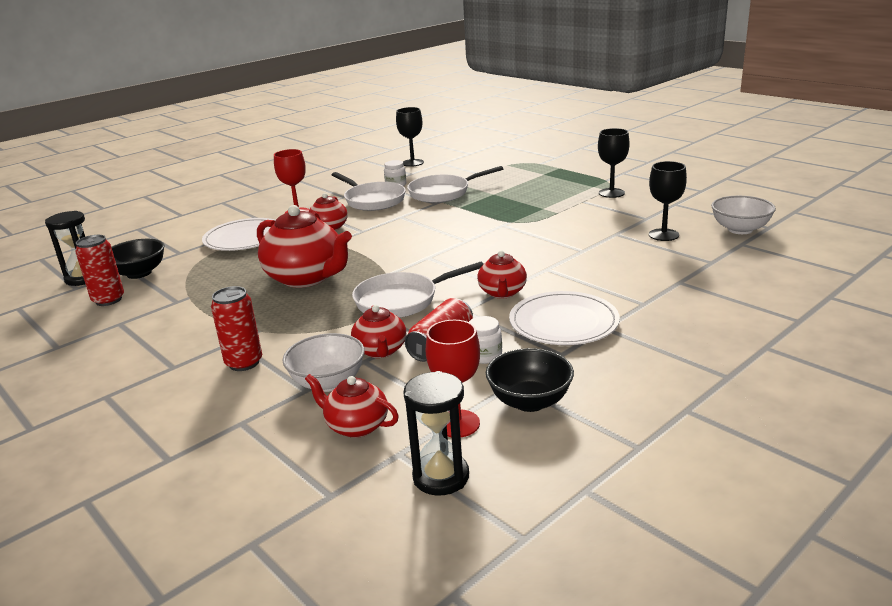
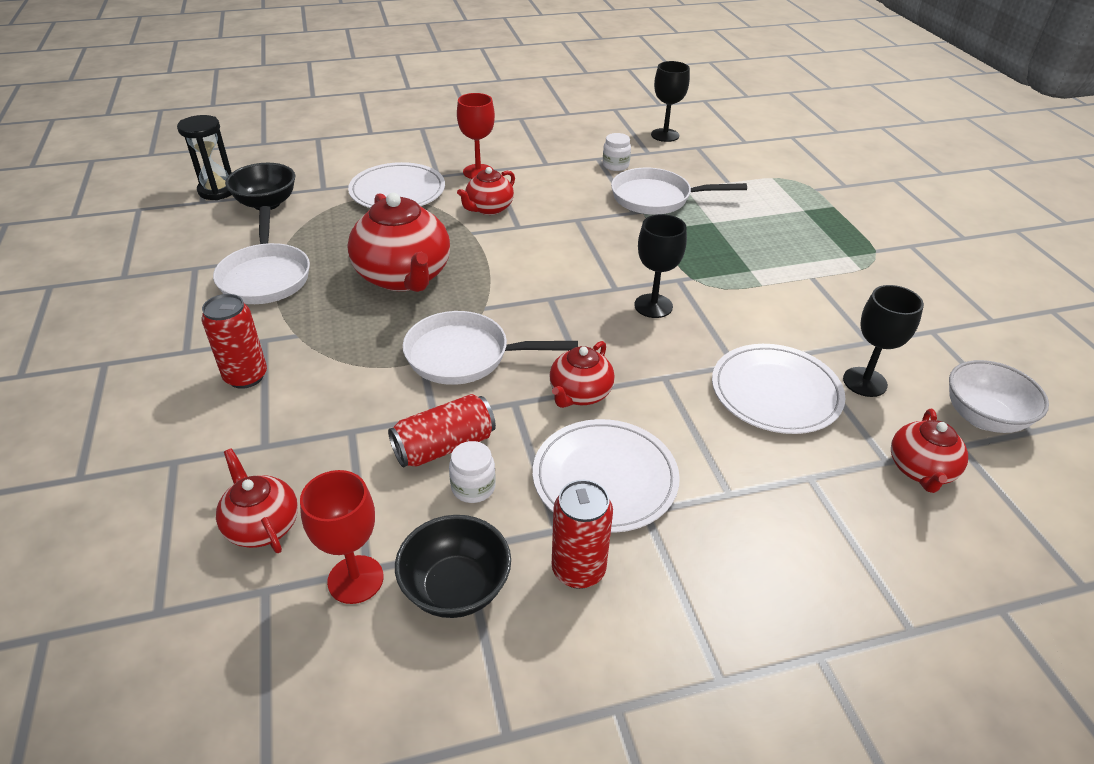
camera: 25 degrees right, 15 degrees up
(108, 300) = (212, 230): red can -> red can (578, 570)
(328, 382) = (292, 446): white bowl -> none
(372, 200) = (570, 181): white pan -> white pan (265, 277)
(380, 351) = (379, 424): red teapot -> red teapot (920, 470)
(441, 477) = (272, 650): black hourglass -> none
(611, 193) = (862, 277): black goblet -> black goblet (653, 306)
(619, 254) = (776, 392): none -> white plate

